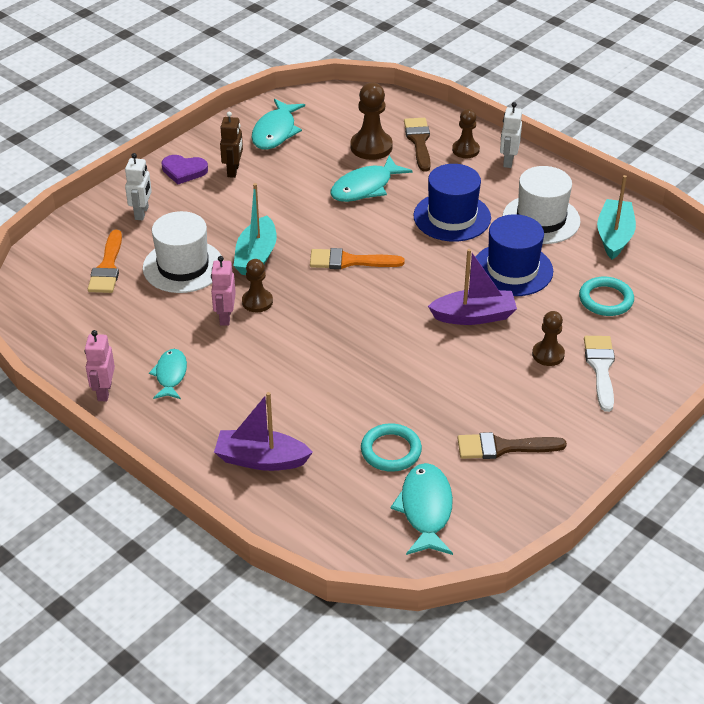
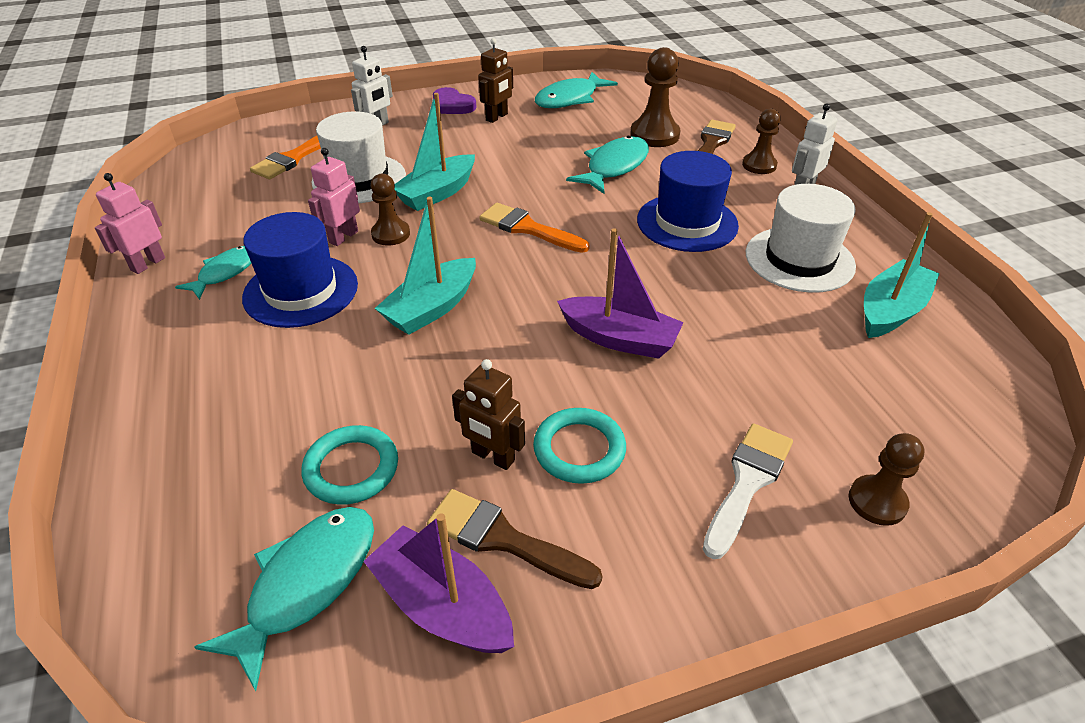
camera: 30 degrees right, 0 degrees up
(261, 459) = (197, 406): purple boat -> purple boat (442, 605)
(341, 342) = (432, 308): none -> turquoise boat
(365, 187) = (614, 167): turquoise fish -> turquoise fish turned 135 degrees clockwise
(461, 412) = (493, 457): none -> brown robot
(512, 269) = (716, 302): blue hat -> blue hat (301, 291)
(548, 354) = (681, 428): brown pawn -> brown pawn (877, 502)
(606, 299) = (823, 386): turquoise ring -> turquoise ring (579, 449)

